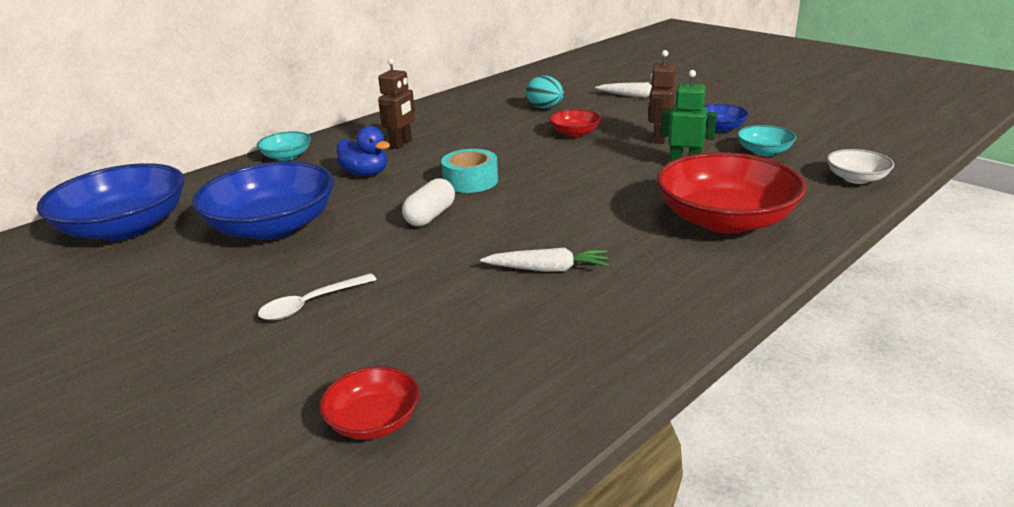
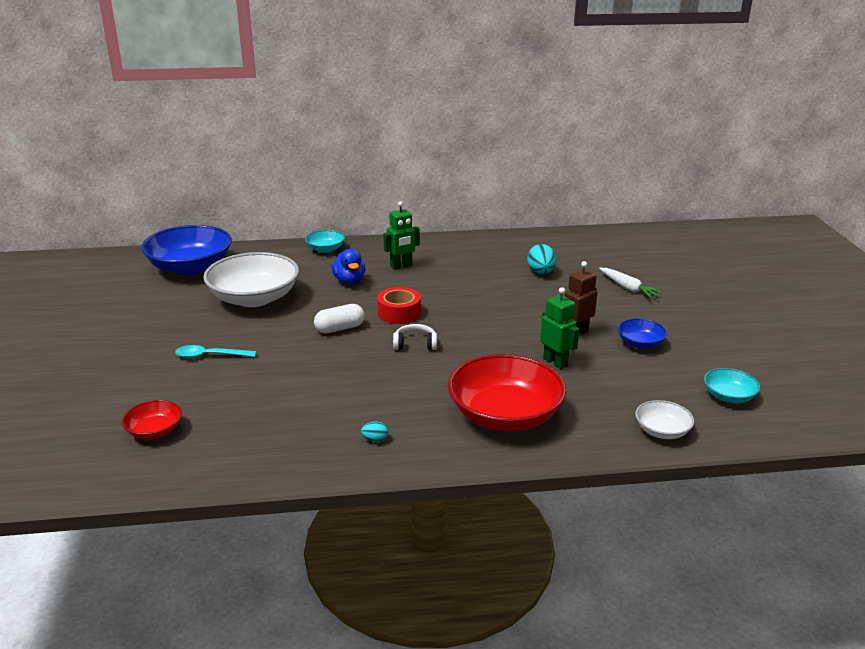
camera: 35 degrees right, 0 degrees up
(273, 227) = (254, 298): blue bowl -> white bowl
(311, 304) = (210, 356): white spoon -> turquoise spoon
(401, 144) = (401, 266): brown robot -> green robot
(470, 181) = (399, 313): turquoise tape -> red tape
(535, 199) = (415, 344): none -> white headphones
(547, 269) = (347, 394): white carrot -> none
(574, 133) = (524, 303): red bowl -> none
(653, 295) = (375, 440): none -> turquoise egg
(764, 151) = (635, 378): turquoise bowl -> turquoise bowl (728, 396)

